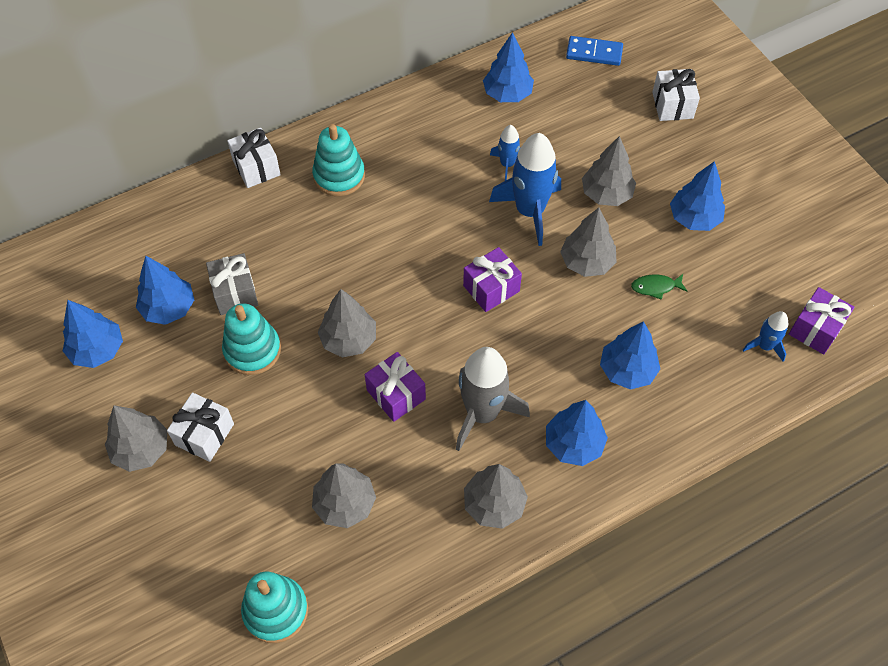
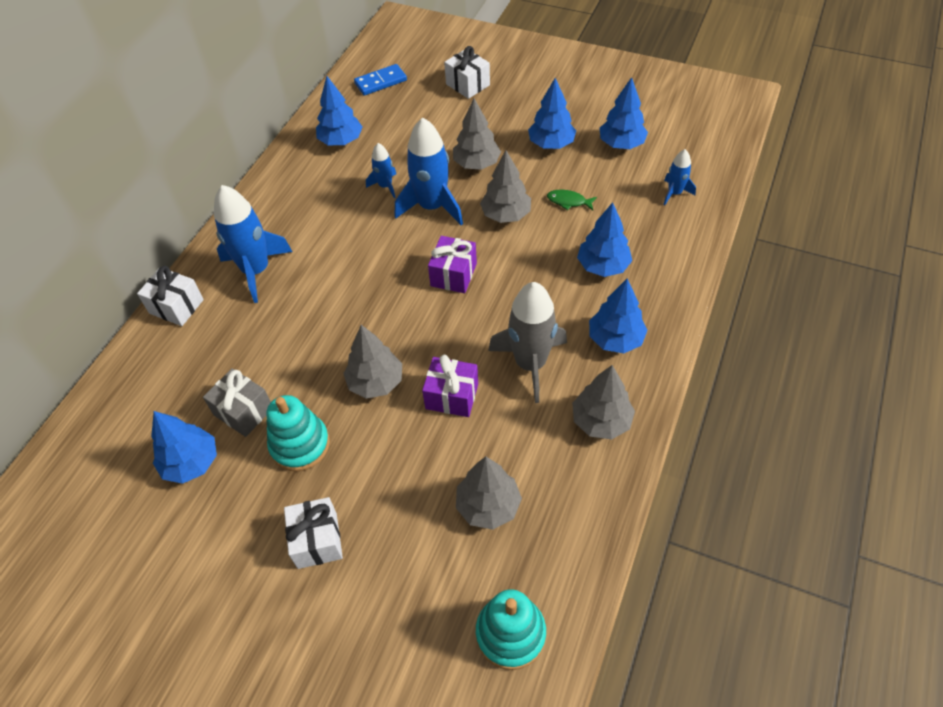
camera: 35 degrees left, 5 degrees down
(97, 350) = (150, 543): blue tree -> blue tree (621, 144)
(141, 449) = (268, 595): grey tree -> none
(339, 176) = (256, 270): turquoise stacking toy -> blue rocket
(655, 287) = (568, 201): green fish -> green fish turned 60 degrees clockwise
(815, 329) = (694, 163): purple gift -> none

